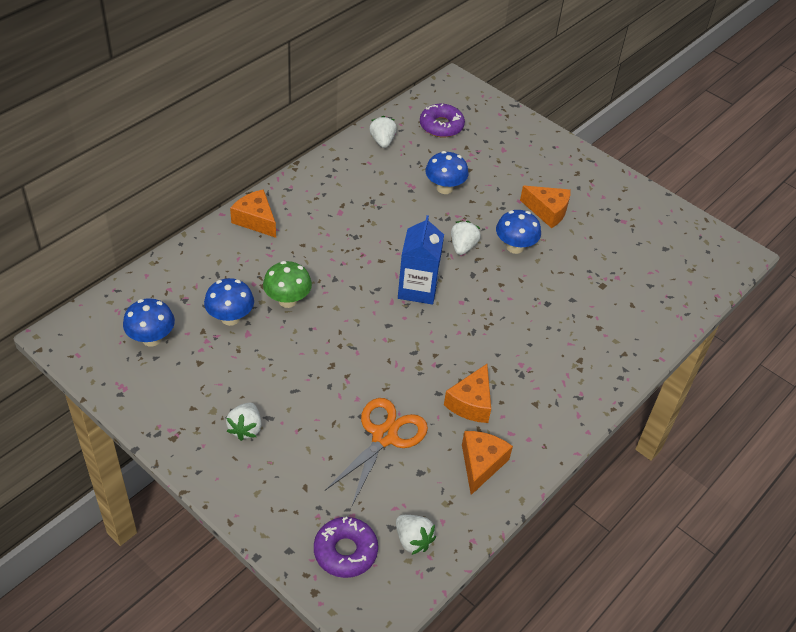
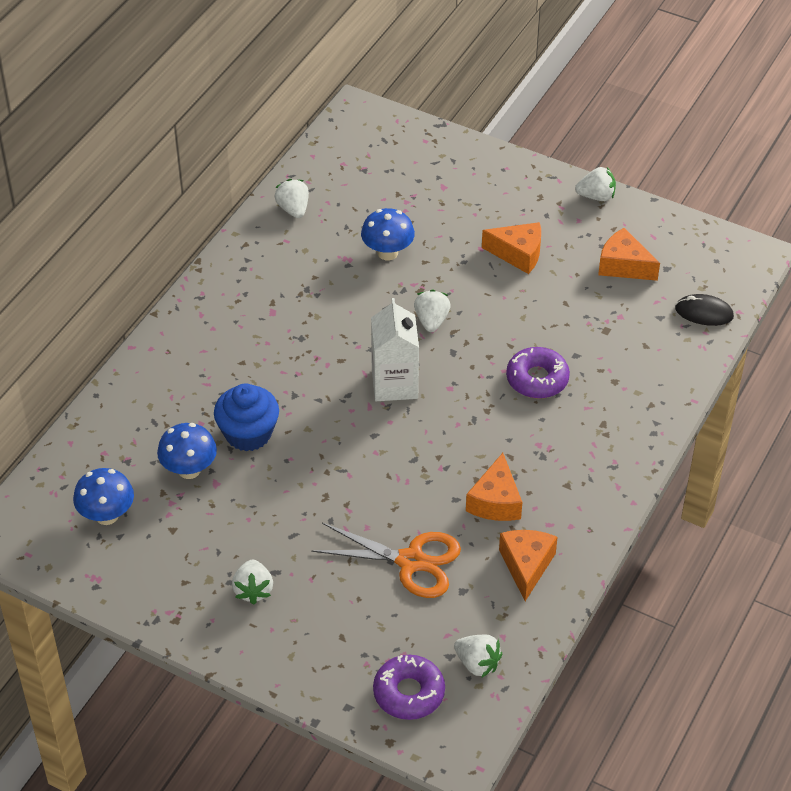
camera: 10 degrees left, 0 degrees up
(256, 220) = (175, 345): orange cheese -> orange cheese (623, 266)
(287, 300) = (248, 433): green mushroom -> blue cupcake
(384, 436) = (411, 561): orange scissors -> orange scissors turned 90 degrees clockwise
(417, 288) = (394, 384): blue carton -> white carton
(441, 126) = (359, 173): purple donut -> purple donut (537, 379)
(515, 247) = (492, 307): blue mushroom -> none
(622, 182) = (596, 196): none -> white strawberry
(687, 290) = (704, 313): none -> black mouse

